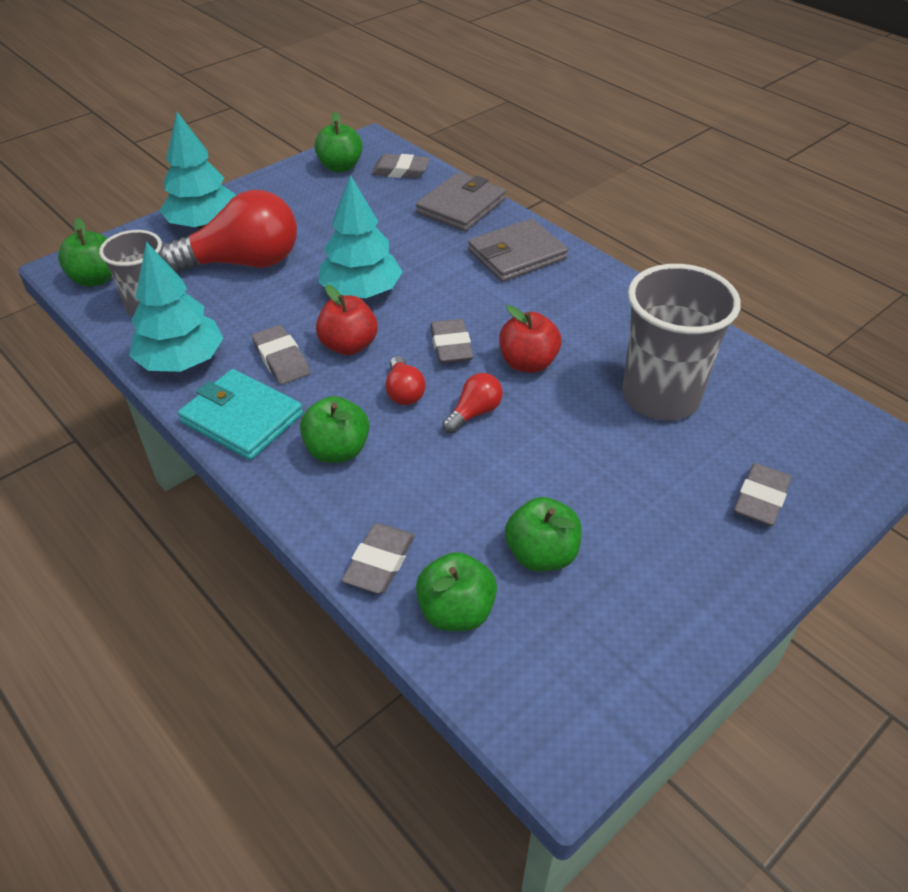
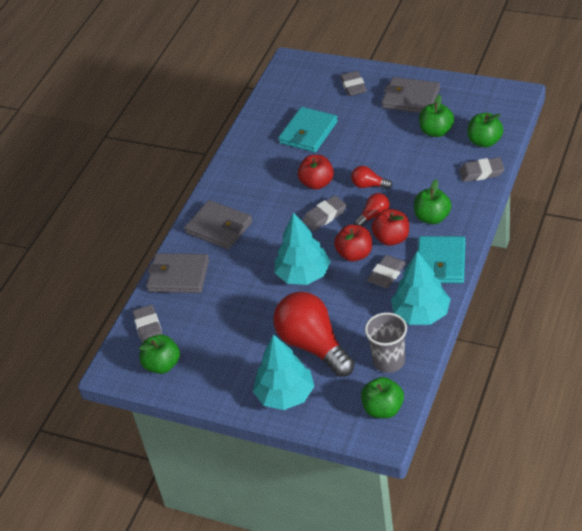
camera: 110 degrees left, 0 degrees up
(340, 390) = (391, 238): none -> red apple
(660, 396) = (308, 132): grey cup -> turquoise wallet
(669, 564) = (411, 98): none -> grey wallet
(761, 499) = (353, 86): grey eraser -> grey eraser turned 75 degrees clockwise

